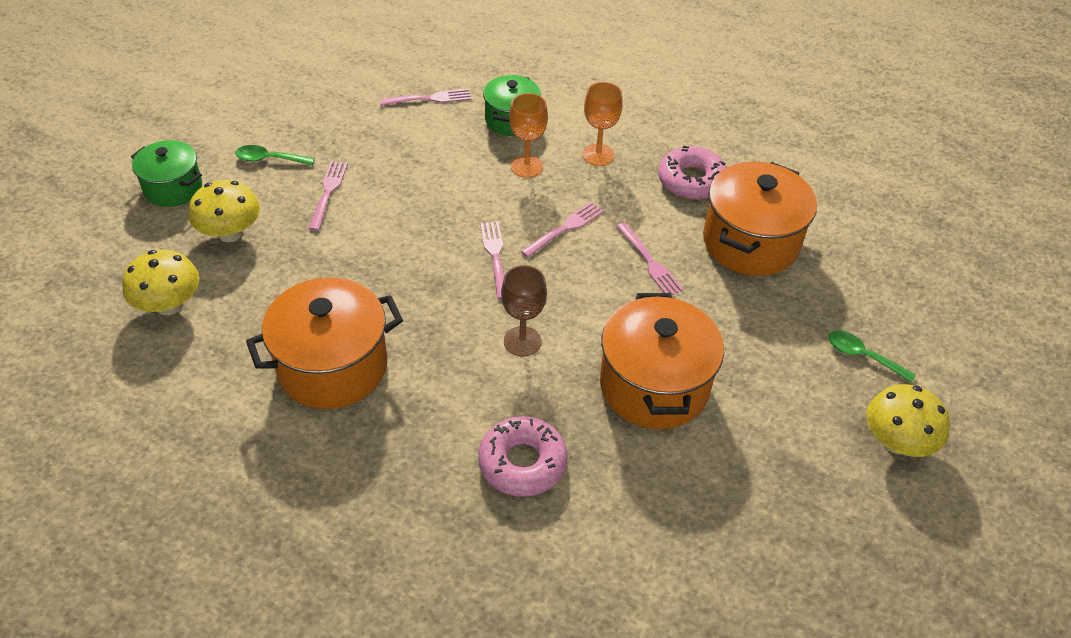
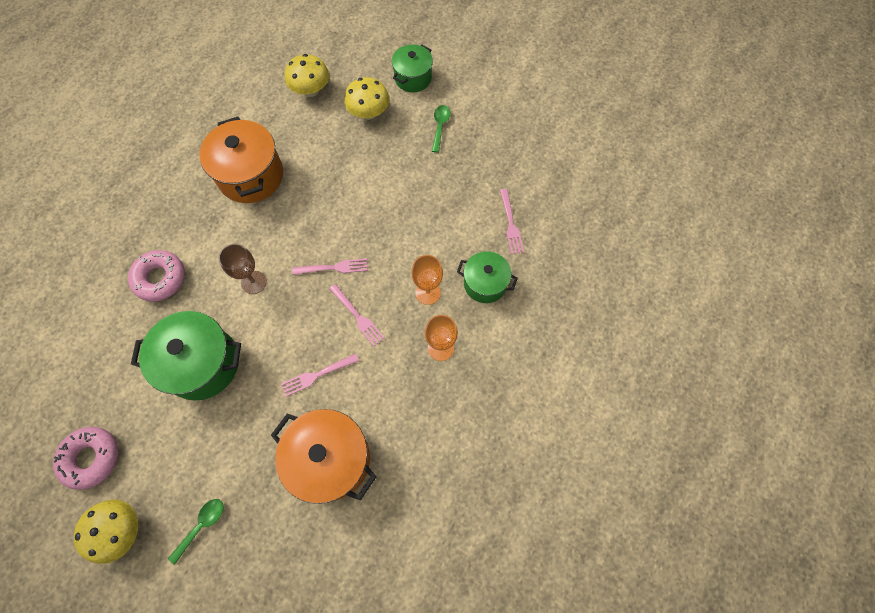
camera: 95 degrees right, 20 degrees up
(328, 192) = (405, 163): pink fork -> none
(654, 386) = (202, 364): orange pot -> green pot
(691, 181) = (406, 421): pink donut -> pink donut (91, 458)

